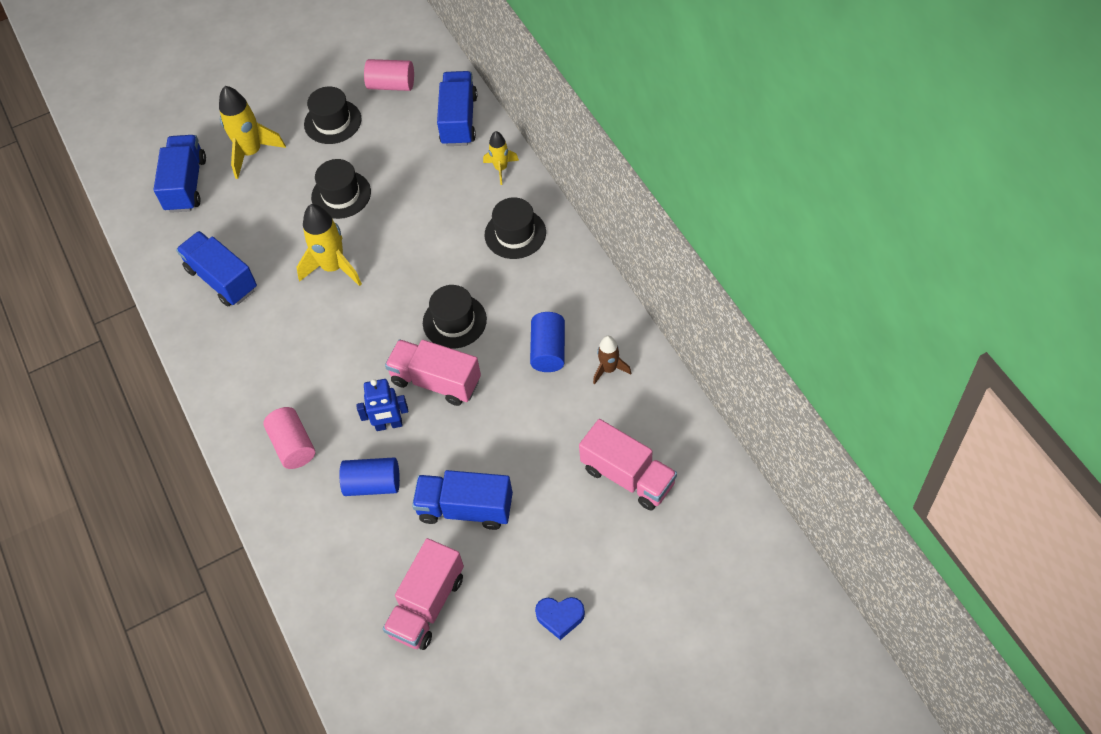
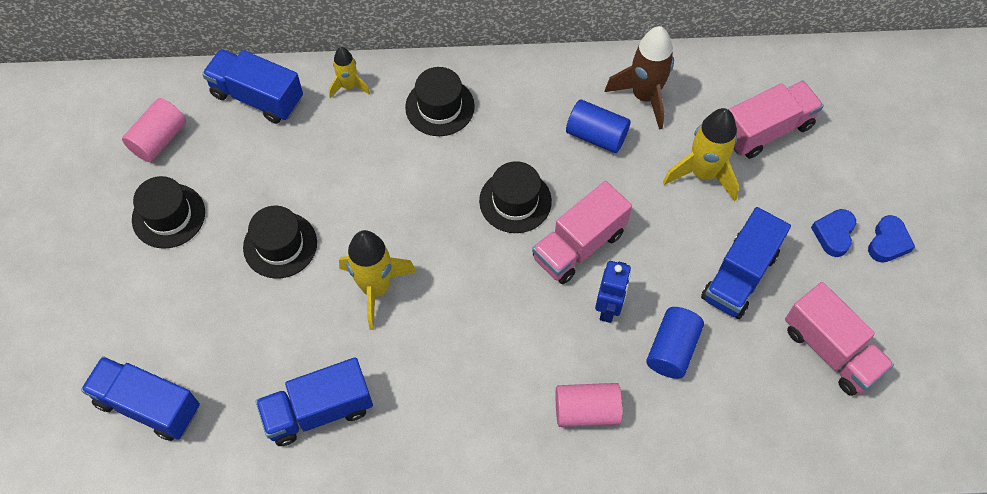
camera: 70 degrees left, 5 degrees up
(251, 153) = (152, 316): yellow rocket -> yellow rocket (703, 173)
(545, 569) = (833, 234): none -> blue heart
(609, 369) = (644, 96): brown rocket -> brown rocket, size x1.74

